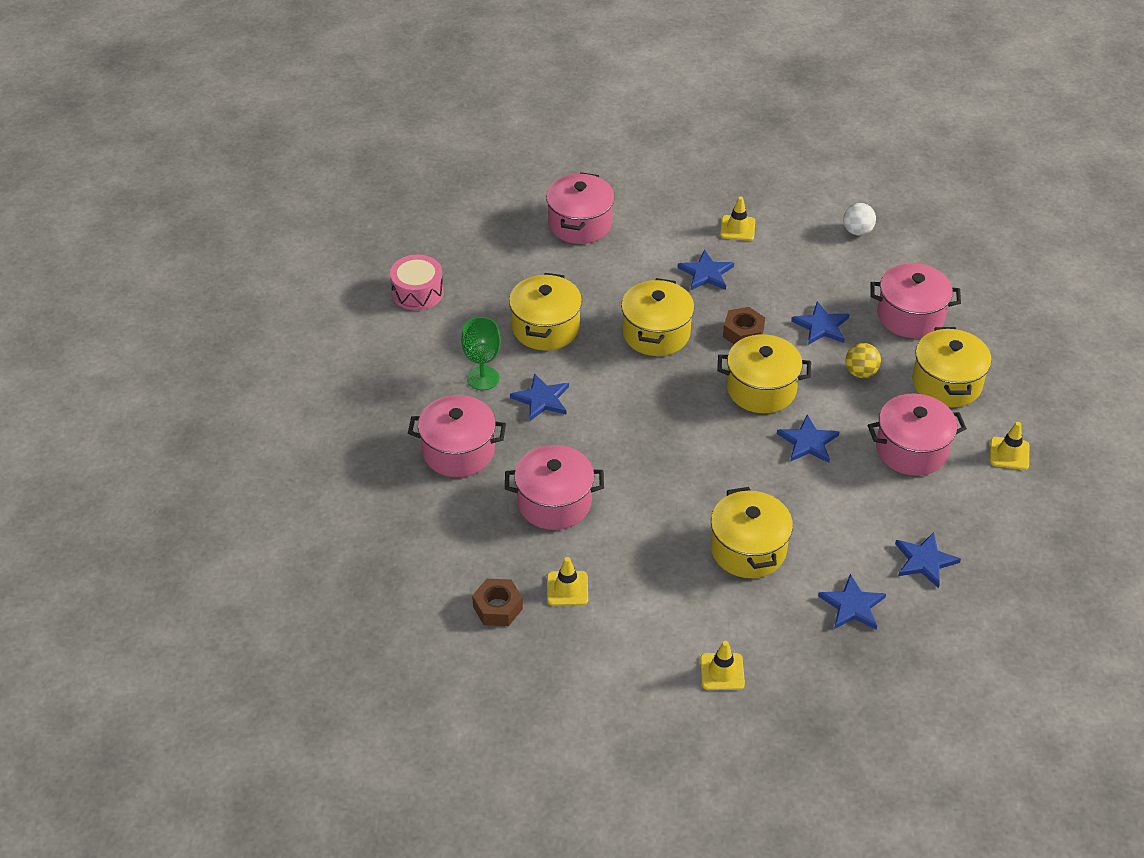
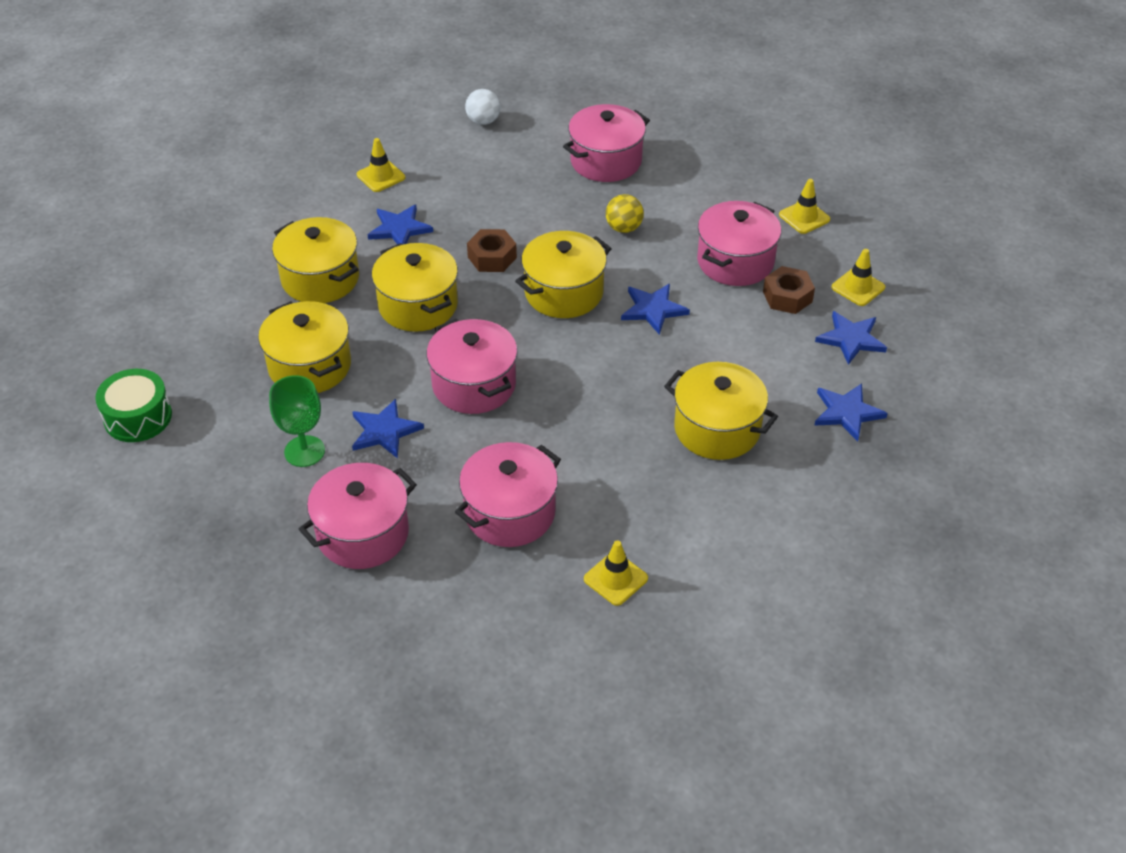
camera: 45 degrees left, 0 degrees up
(417, 292) = (138, 417): pink drum -> green drum
(497, 608) = (577, 646): brown nut -> brown nut (787, 297)
(580, 224) = (230, 256): pink pot -> pink pot (474, 385)
(722, 672) = (824, 544): yellow traffic cone -> yellow traffic cone (858, 287)
(821, 326) = (548, 212): blue star -> none
(946, 383) = (696, 194): yellow pot -> yellow pot (320, 279)

